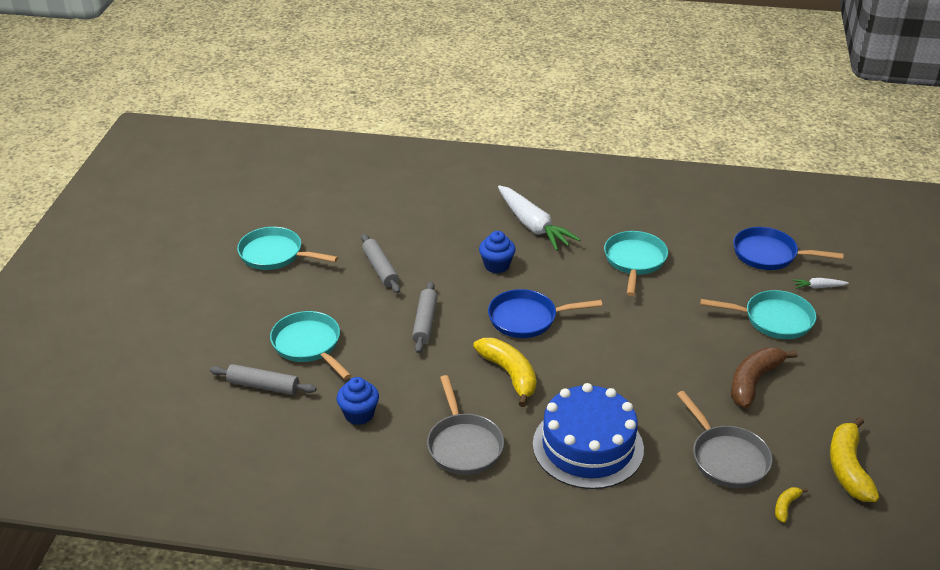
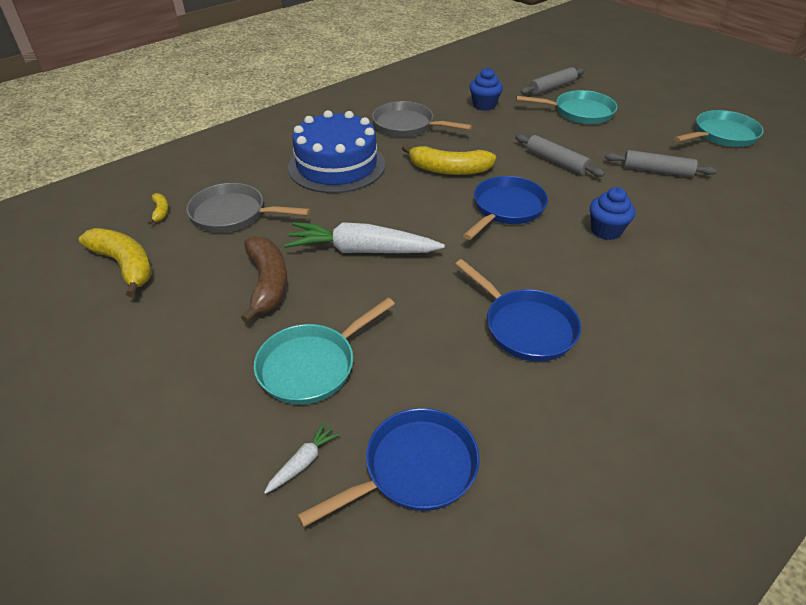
camera: 130 degrees right, 5 degrees up
(533, 226) = (664, 290): white carrot -> white carrot (362, 250)
(634, 261) = (525, 327): turquoise pan -> blue pan

